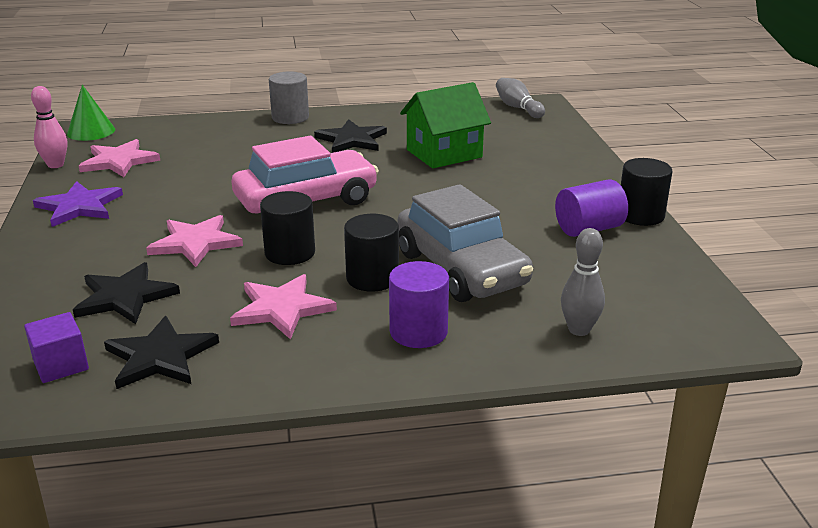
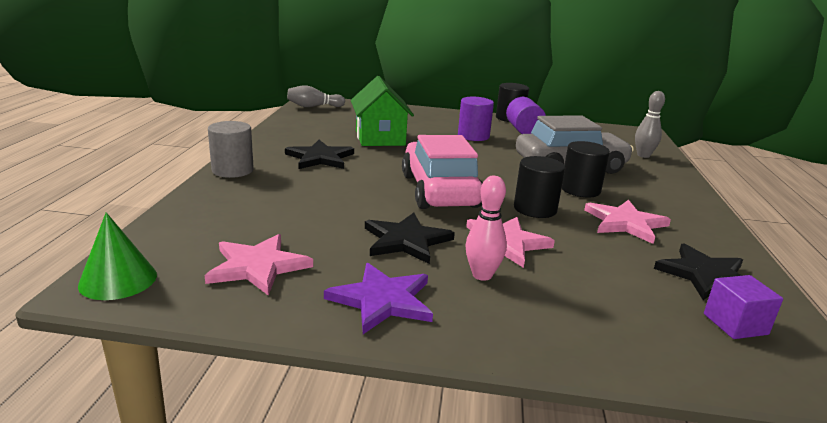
camera: 75 degrees left, 5 degrees down
(55, 165) = (223, 313): pink bowling pin -> pink bowling pin (482, 275)
(125, 297) = (608, 285): black star -> black star (406, 240)
(418, 332) = (652, 189): purple cylinder -> purple cylinder (473, 136)

